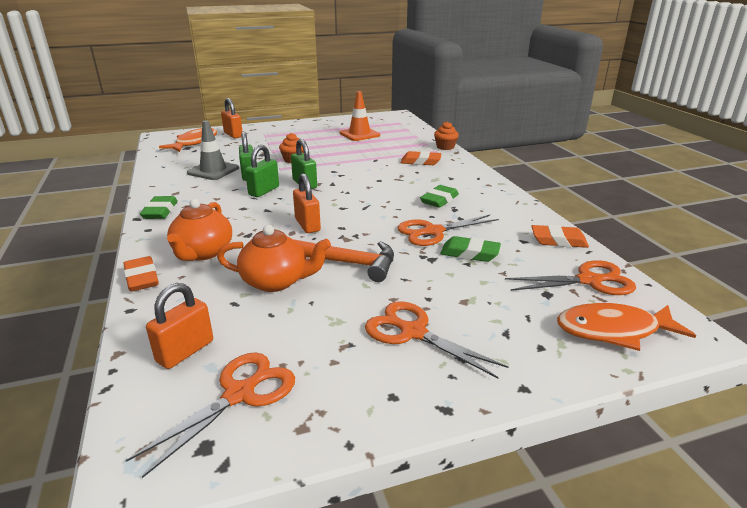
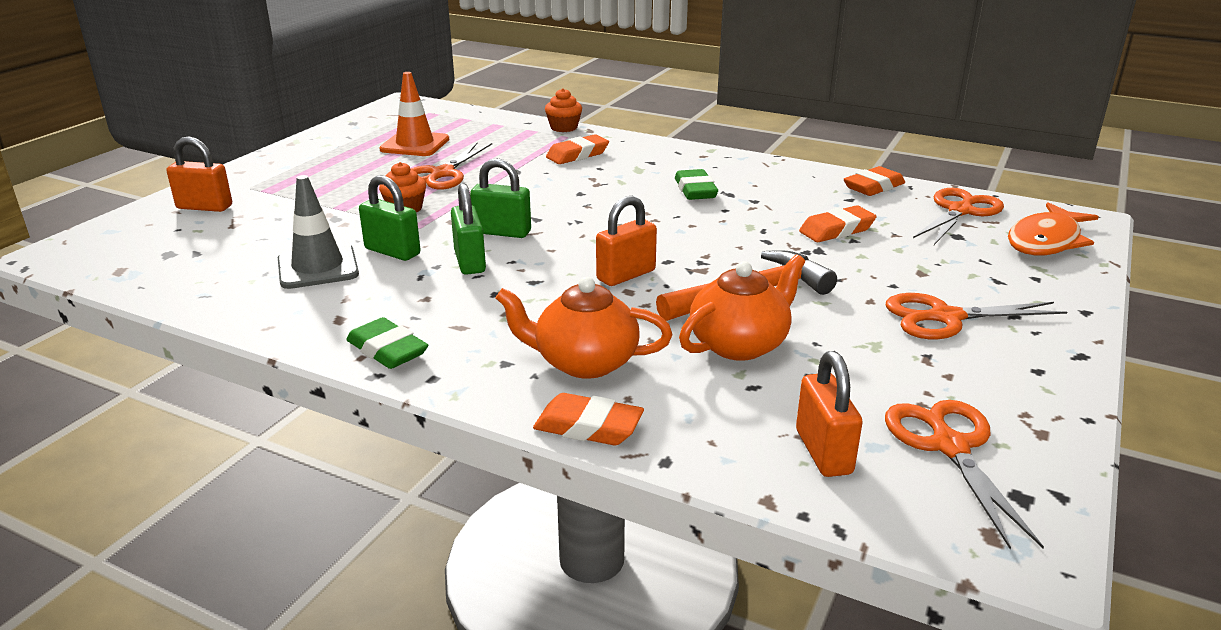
camera: 45 degrees left, 0 degrees up
(194, 142) = (161, 242): orange fish -> none
(203, 252) = (584, 362): orange teapot -> orange teapot turned 135 degrees clockwise
(307, 225) = (626, 275): orange padlock -> orange padlock turned 60 degrees counterclockwise
(433, 232) = (762, 224): orange scissors -> orange scissors (442, 174)
(469, 253) = (836, 230): green eraser -> orange eraser

